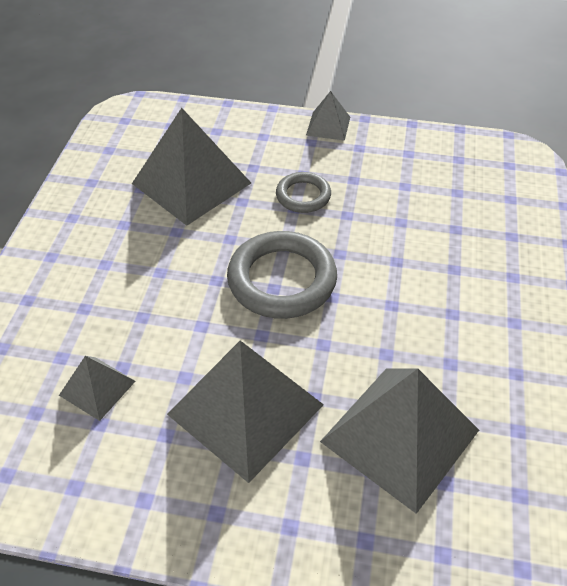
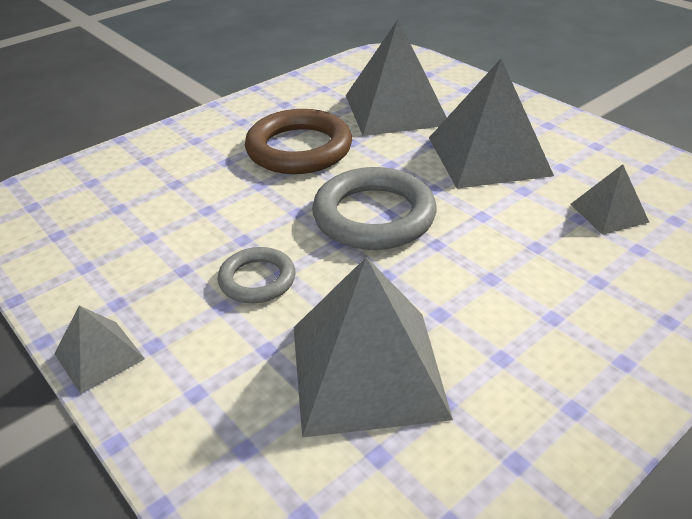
camera: 140 degrees left, 10 degrees down
(418, 316) = (299, 149): none -> brown ring

